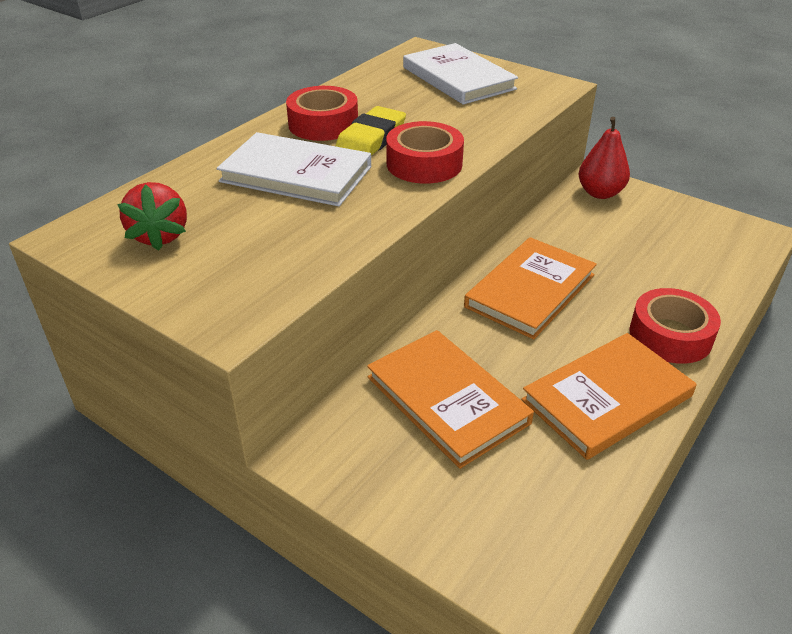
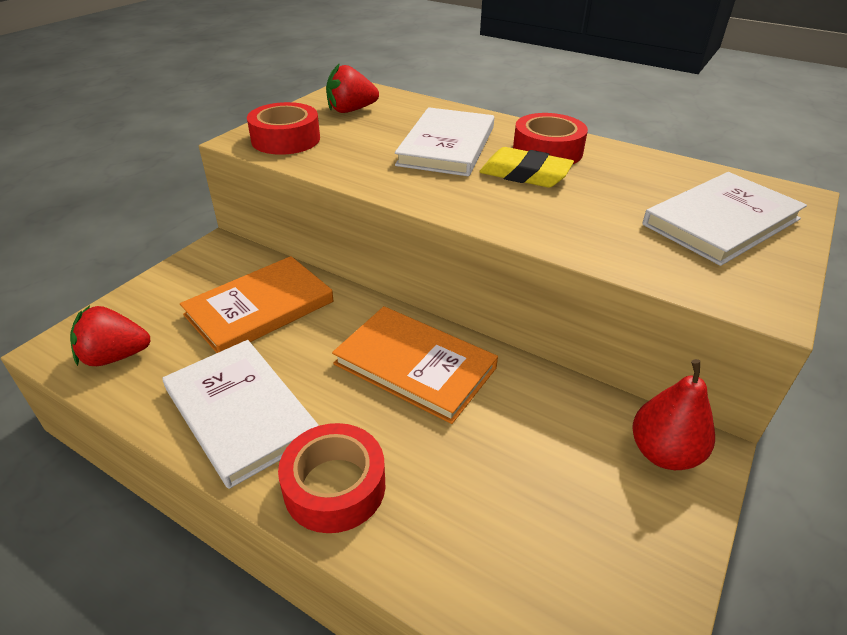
camera: 85 degrees right, 0 degrees up
(424, 164) = (482, 202): red tape -> red tape (286, 139)
(540, 522) = (115, 356): none -> red strawberry
(607, 398) = (240, 413): orange book -> white book

